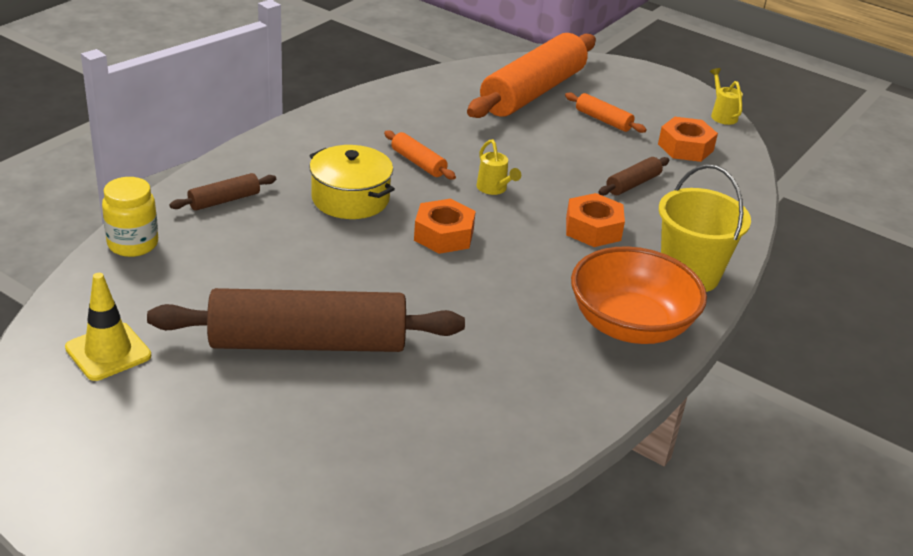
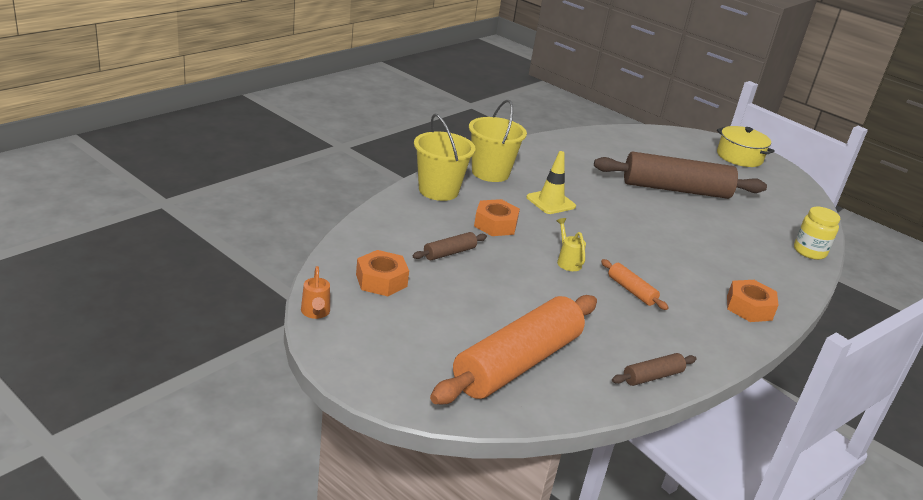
camera: 175 degrees left, 5 degrees down
(108, 352) = (777, 199): yellow traffic cone -> yellow traffic cone (550, 202)
(224, 200) = (770, 275): brown rolling pin -> brown rolling pin (652, 376)
(350, 199) = (678, 266): yellow pot -> yellow pot (739, 157)
(443, 235) = (605, 233): orange nut -> orange nut (749, 308)
(603, 120) = (450, 319): orange rolling pin -> none
(630, 325) = (490, 173): orange bowl -> yellow bucket
(722, 115) = (315, 313): yellow watering can -> orange watering can

